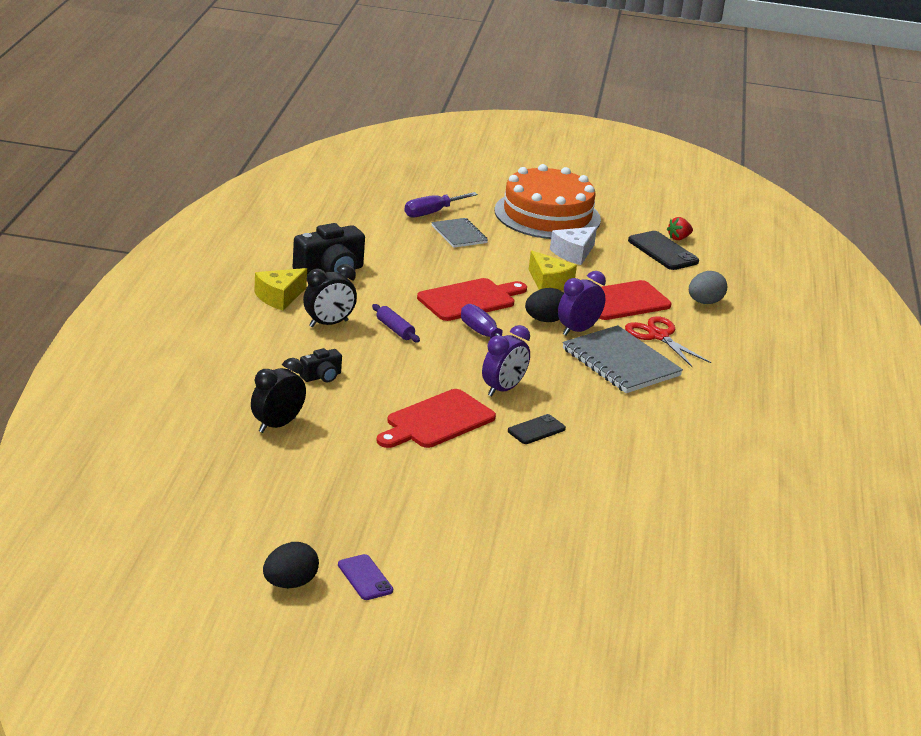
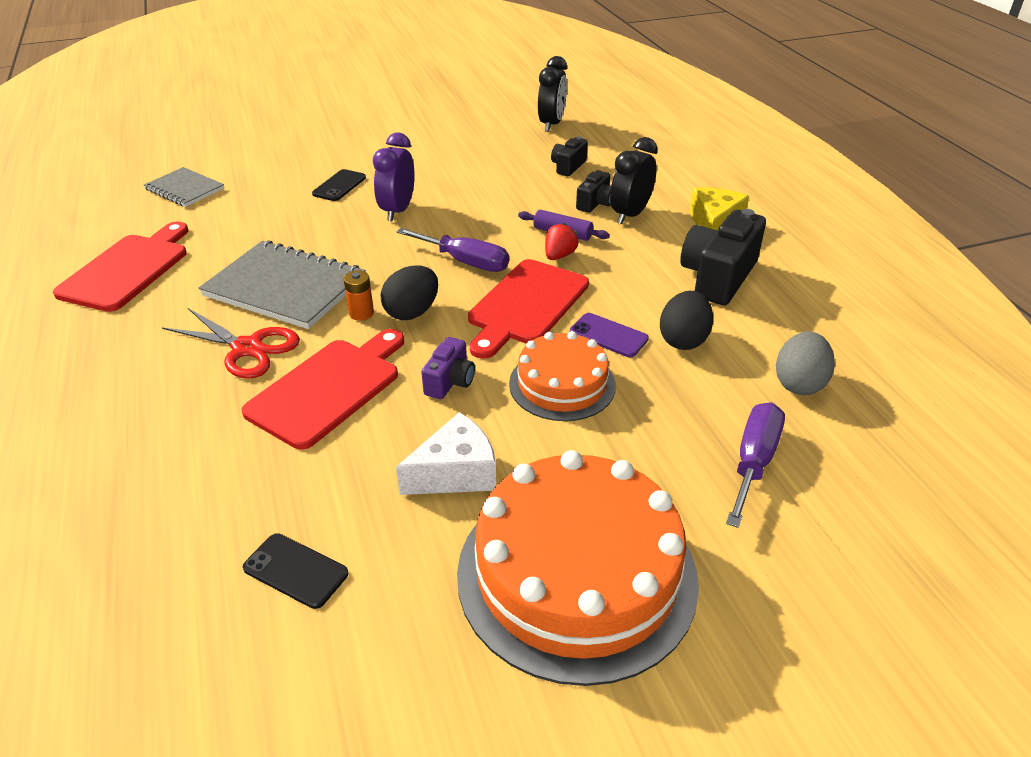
camera: 155 degrees right, 10 degrees up
(290, 583) = (434, 59): black egg -> black egg (683, 340)
(342, 340) = (595, 203): none -> black camera
(365, 578) = (393, 72): purple phone -> purple phone (608, 335)
(437, 421) = (433, 165): red cutting board -> red cutting board (128, 269)
(459, 234) = (660, 426): grey notebook -> grey notebook (185, 189)
(489, 262) = (562, 384): none -> orange cake
(549, 283) = (450, 381): yellow cheese -> purple camera
(573, 253) = (455, 473): white cheese -> white cheese turned 45 degrees clockwise
(578, 330) = (361, 313): purple clock -> orange battery
(662, 251) = (295, 571): black phone -> black phone, size x0.63
(678, 238) = (273, 646): red strawberry -> red strawberry (559, 256)
(704, 302) = (185, 452): grey egg -> grey egg (799, 383)

